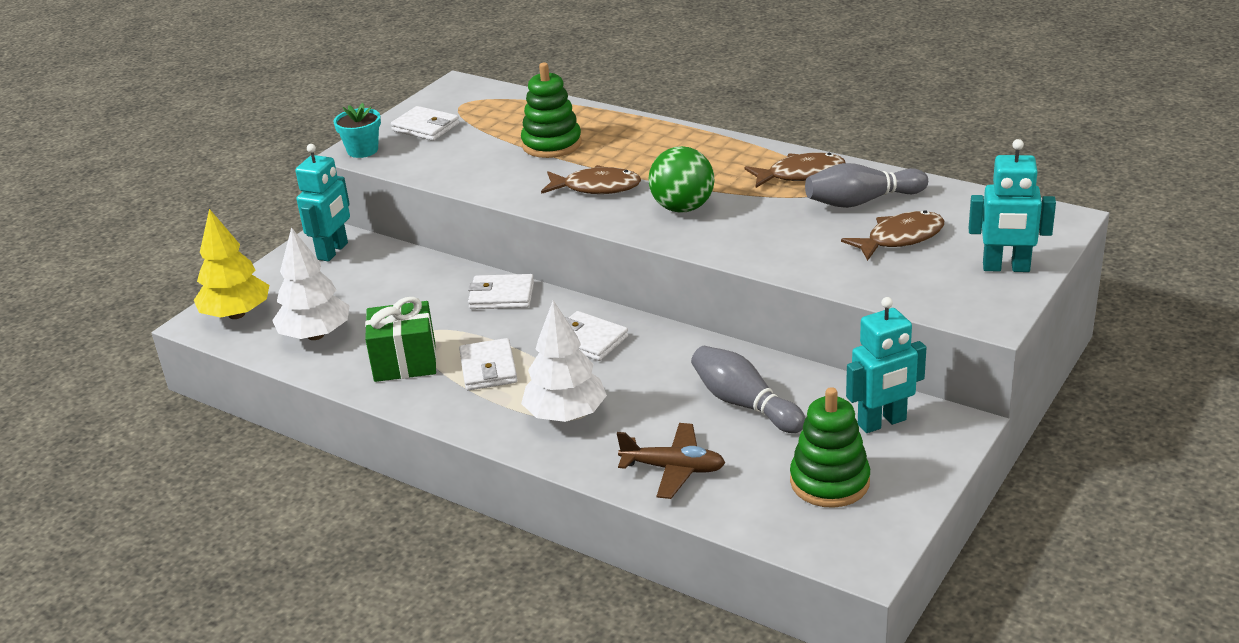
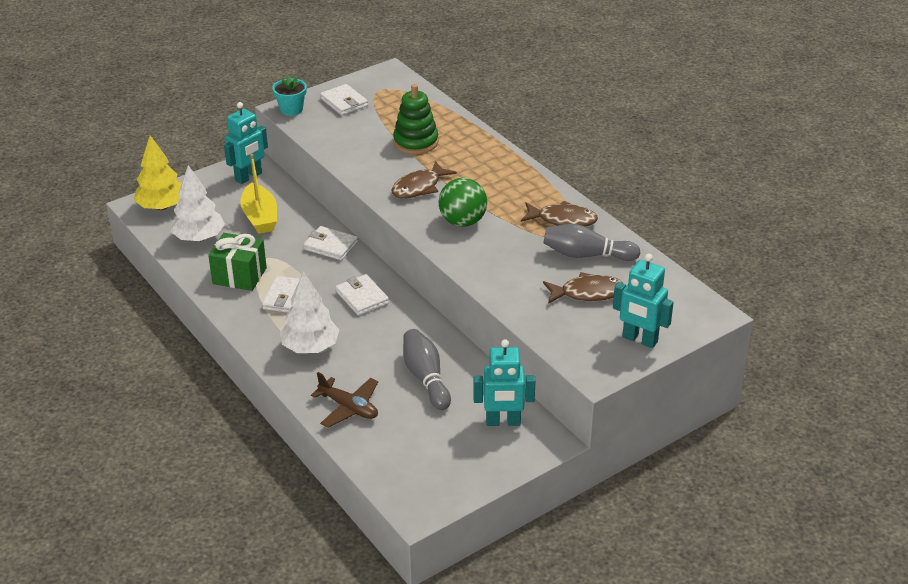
camera: 20 degrees right, 5 degrees up
(382, 290) = (260, 217): none -> yellow boat
(596, 187) = (419, 187): brown fish -> brown fish turned 105 degrees clockwise
(829, 482) = (437, 451): green stacking toy -> none

